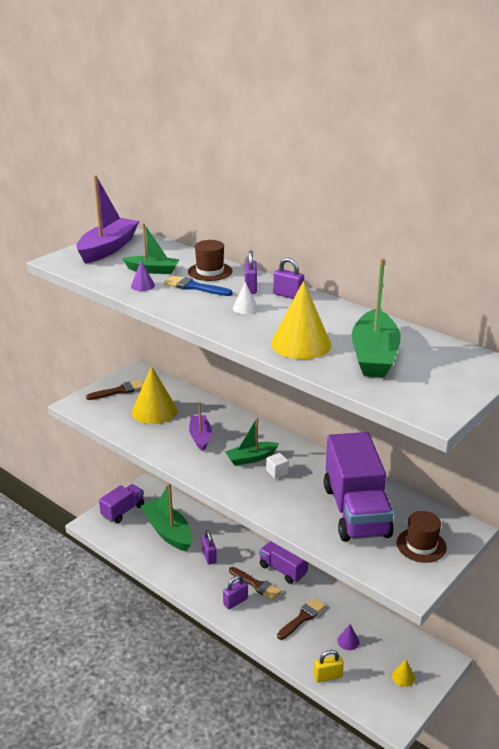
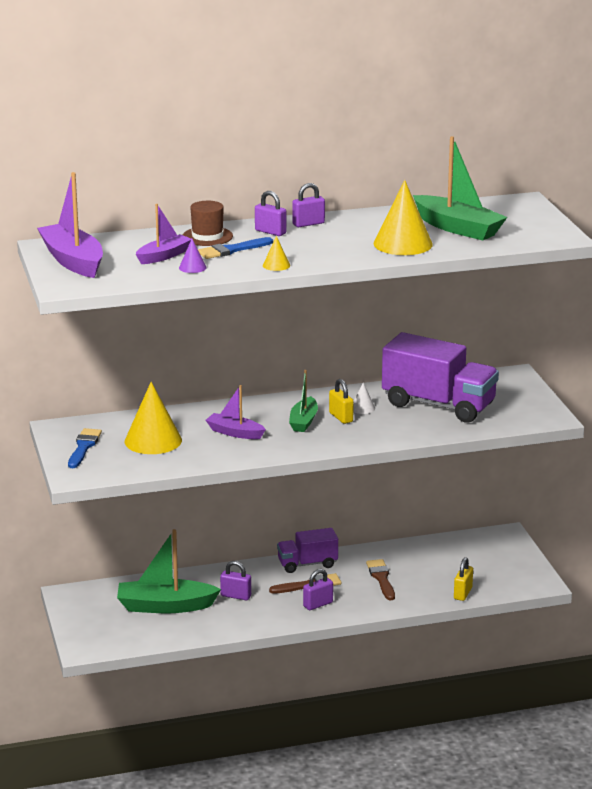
camera: 55 degrees left, 5 degrees down
(119, 391) = (83, 447): brown brush -> blue brush
(123, 511) = (91, 622): purple truck -> none
(152, 270) = (163, 256): green boat -> purple boat
(235, 602) = (318, 604): purple padlock -> purple padlock turned 60 degrees clockwise
(245, 308) = (307, 244): white cone -> white cone (362, 408)
(277, 472) = (341, 417): white cube -> yellow padlock
(348, 641) = (435, 568): purple cone -> none
(403, 677) = (503, 559): yellow cone -> yellow cone (276, 265)
(421, 545) = (511, 397): brown hat -> none

